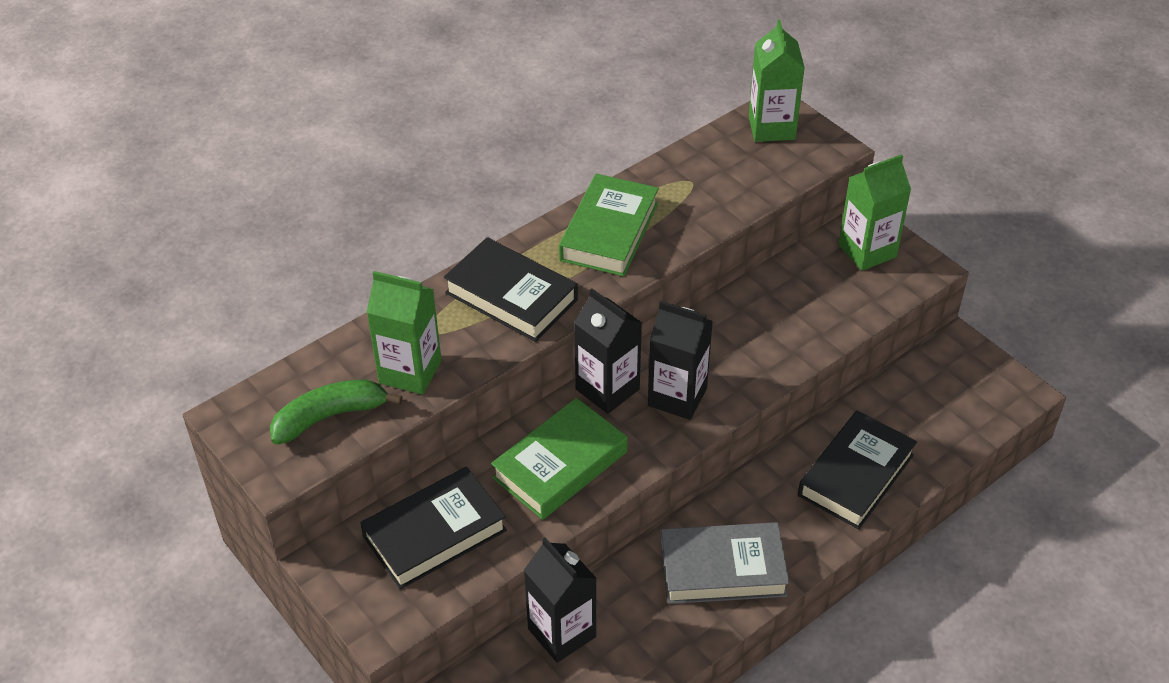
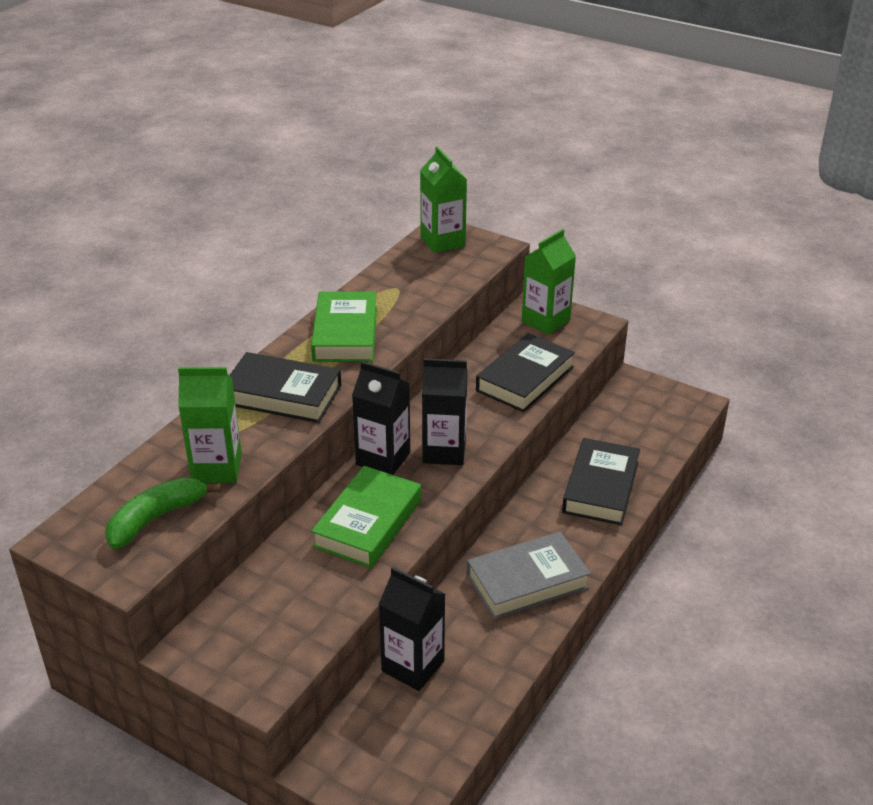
camera: 20 degrees left, 10 degrees down
(435, 534) = (279, 603): black book -> black book (525, 379)

